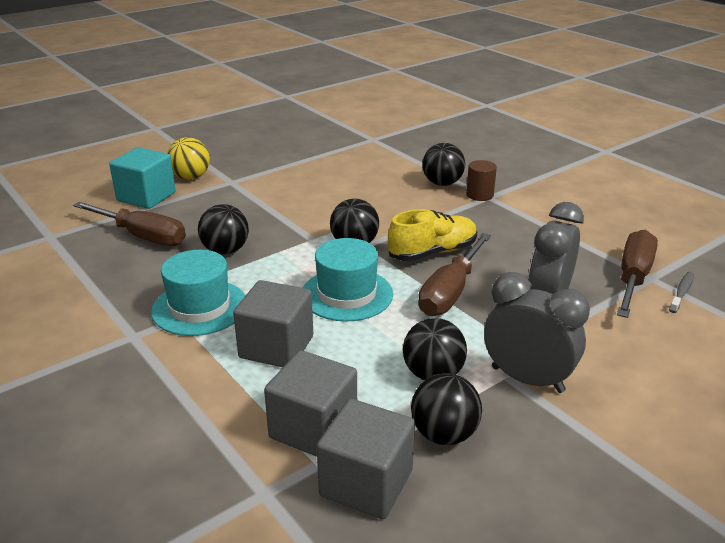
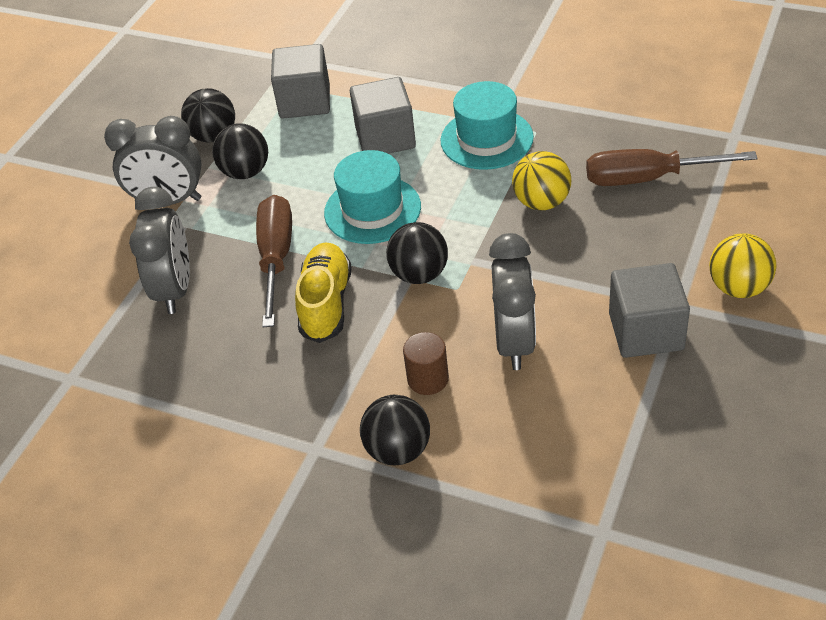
camera: 155 degrees right, 15 degrees up
(146, 197) = (735, 229): turquoise cube -> none
(225, 250) = (541, 202): black ball -> yellow ball
(335, 197) = (514, 342): none -> grey clock
(366, 483) = (247, 90): grey cube -> grey cube (646, 331)
(433, 252) = (326, 303): yellow shoe -> yellow shoe turned 150 degrees clockwise
(479, 195) = (329, 447): brown cylinder -> brown cylinder (428, 379)
(633, 277) = (90, 369): brown screwdriver -> none
(682, 292) = (35, 369): grey toothbrush -> none

